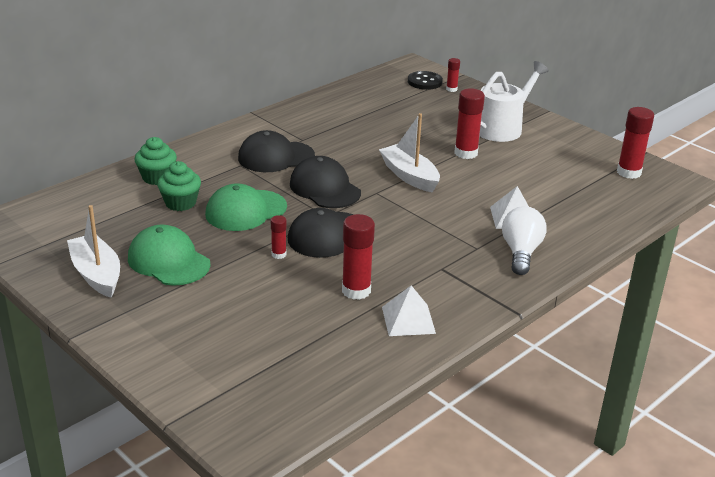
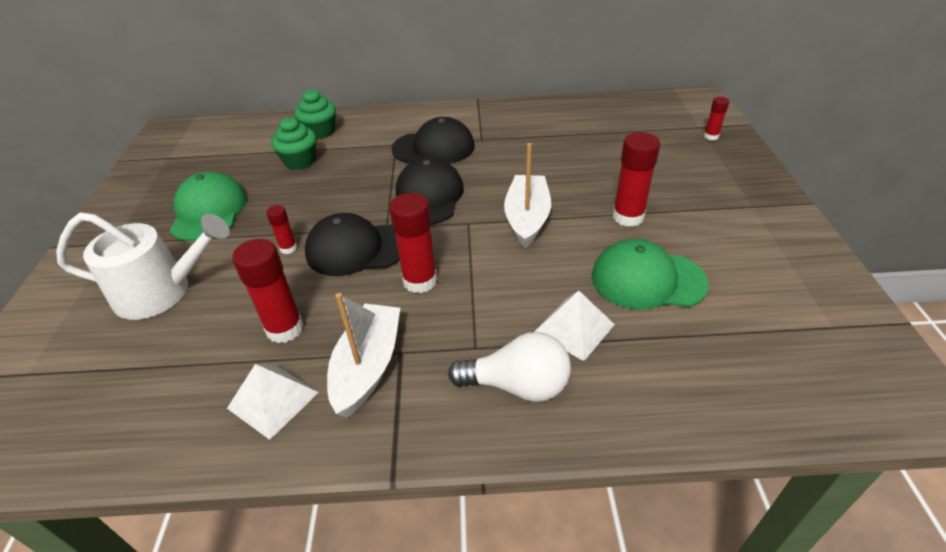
camera: 45 degrees right, 10 degrees up
(97, 274) = (152, 199): white boat -> white boat (368, 367)
(246, 211) = (332, 190): green cap -> green cap (647, 279)
(275, 157) = (434, 148): black cap -> black cap turned 150 degrees clockwise
(424, 82) = (689, 119): black button -> none
(502, 128) = (715, 202): white watering can -> white watering can (161, 292)
(521, 252) = (517, 385): white light bulb -> white light bulb turned 45 degrees clockwise
(629, 172) = (835, 342): red glue stick -> red glue stick (420, 281)

